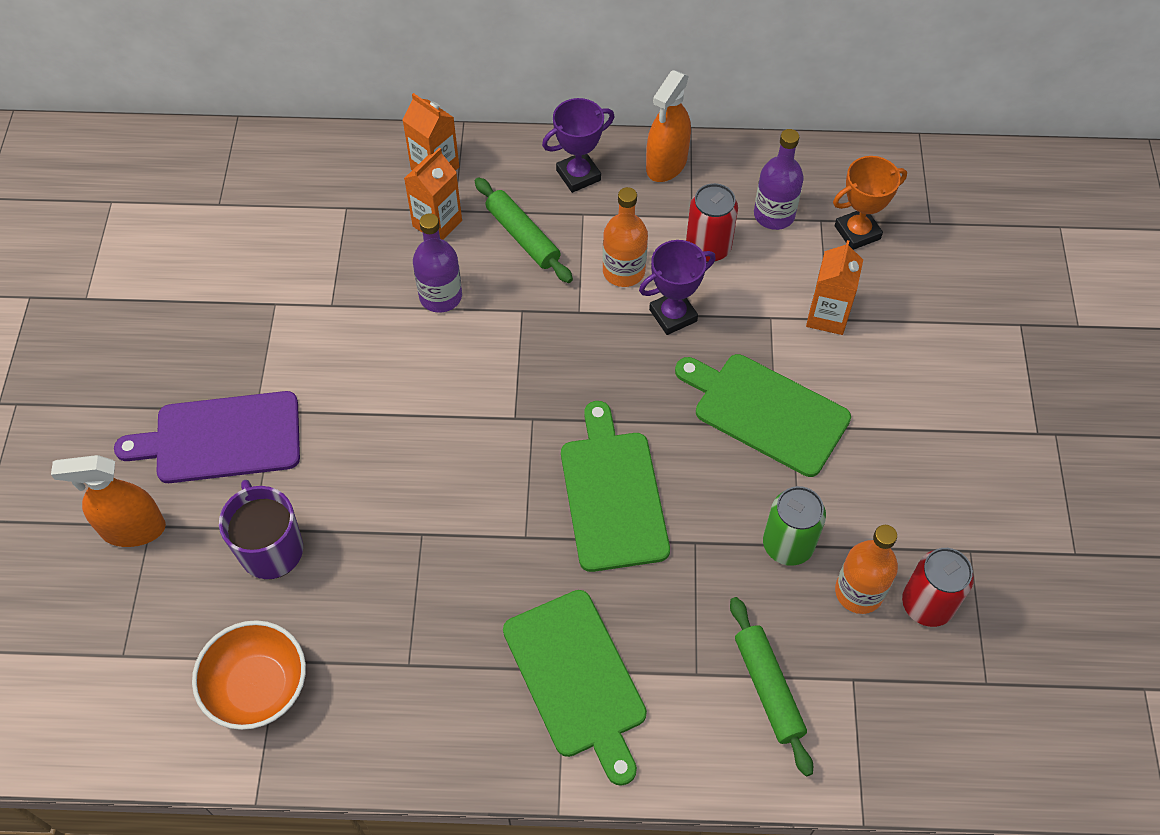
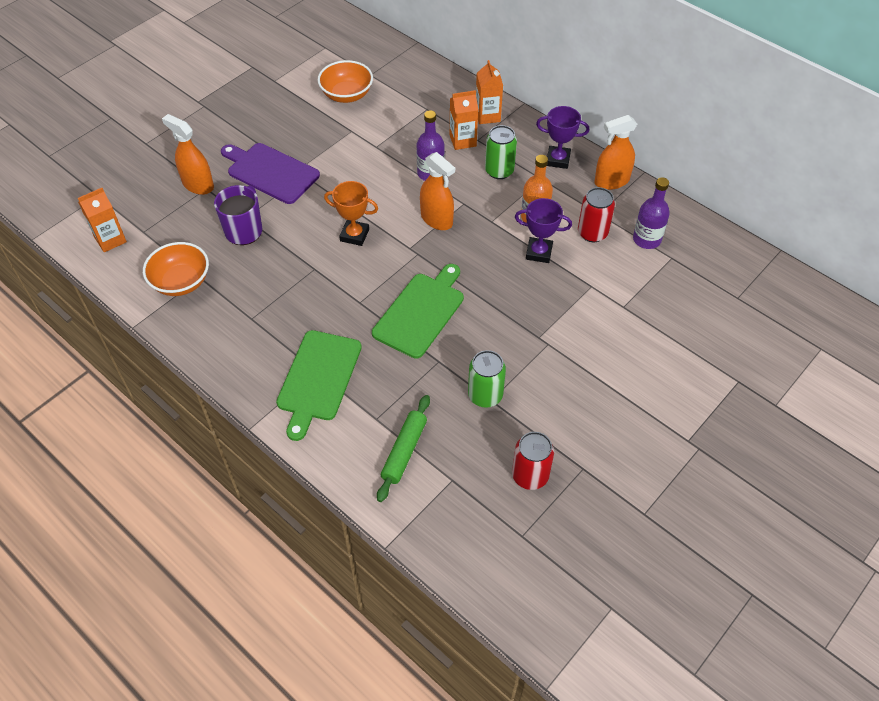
camera: 40 degrees right, 5 degrees down
(215, 254) = (347, 95): none -> orange bowl
(510, 355) = (436, 219): none -> orange spray bottle
(523, 236) = (499, 171): green rolling pin -> green can
(766, 412) = (540, 328): green cutting board -> none
(827, 316) = (624, 305): orange carton -> orange carton (110, 240)
(857, 232) = (687, 276): orange trophy -> orange trophy (354, 235)
(859, 592) = (499, 443): orange bottle -> none

